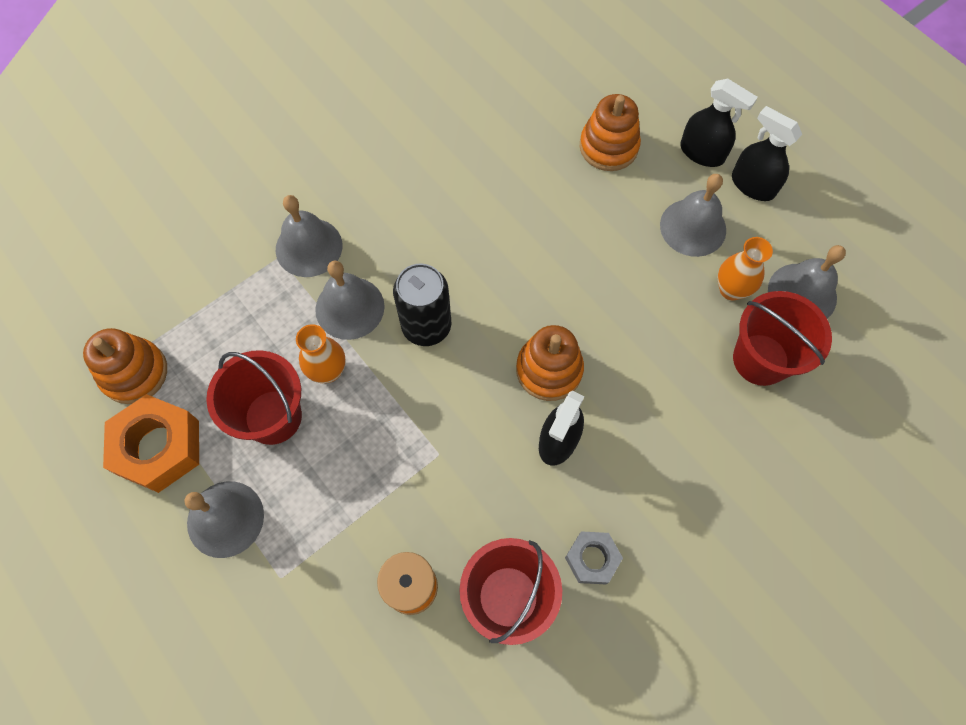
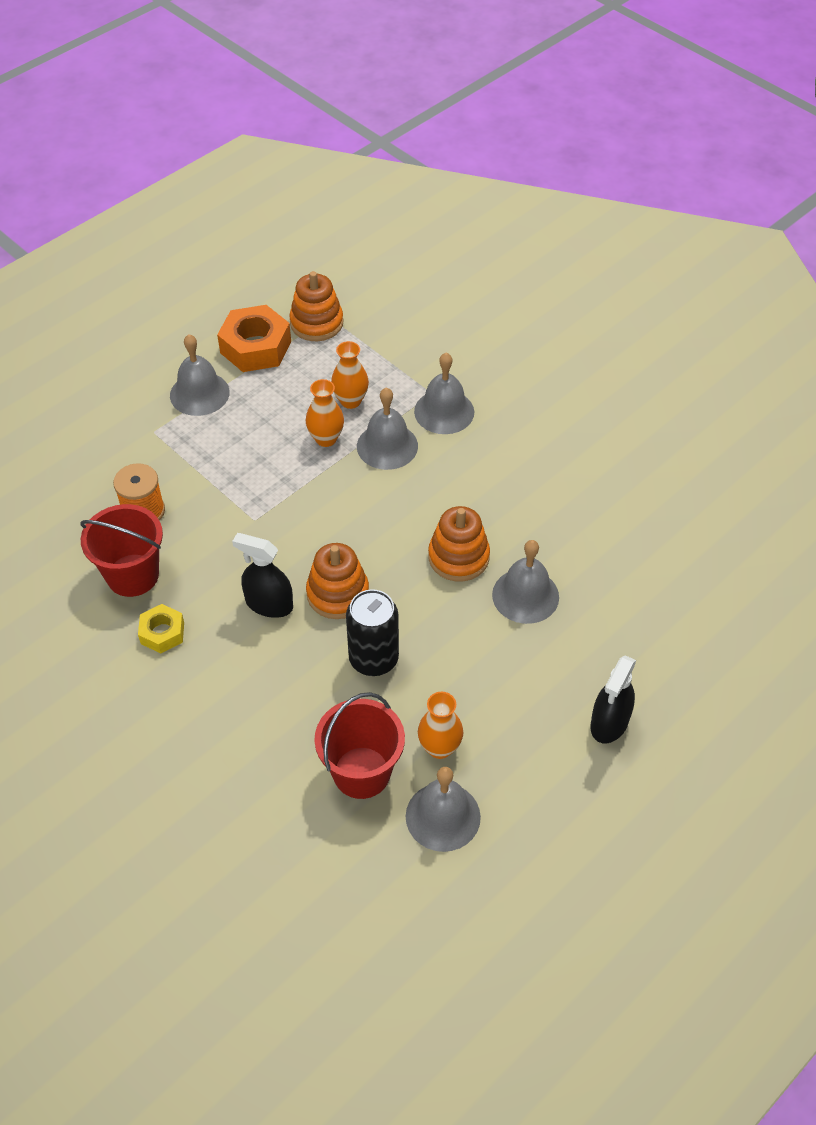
camera: 85 degrees right, 15 degrees down
(273, 417) = (283, 409): red bucket -> none
(274, 341) = (350, 401): none -> orange vase
(426, 326) = (374, 500): black can -> black can (373, 659)
(592, 559) = (162, 633): grey nut -> yellow nut
(608, 147) = (599, 634): orange stacking toy -> orange stacking toy (458, 557)
(693, 227) = (511, 713): grey bell -> grey bell (525, 595)
(752, 185) = (575, 772): black spray bottle -> none

